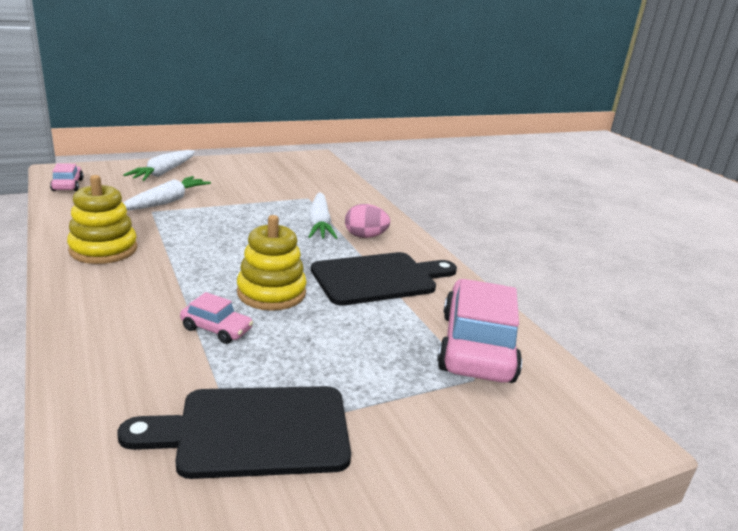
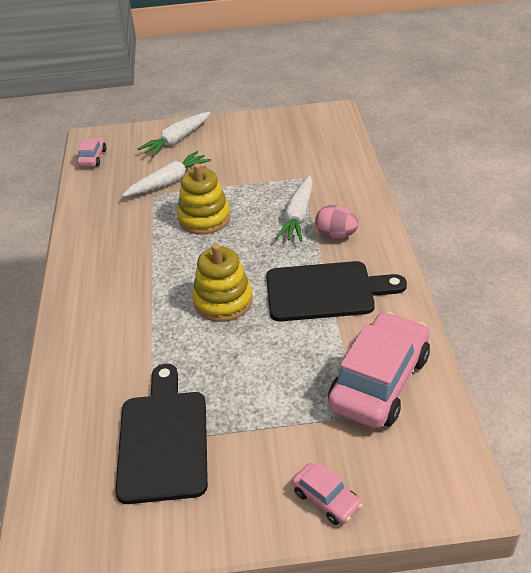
camera: 25 degrees right, 15 degrees up
(103, 249) = (104, 240): yellow stacking toy -> yellow stacking toy (204, 218)
(216, 329) = (166, 337): pink car -> pink car (326, 499)
(254, 432) = (163, 439): black cutting board -> black cutting board turned 75 degrees clockwise

